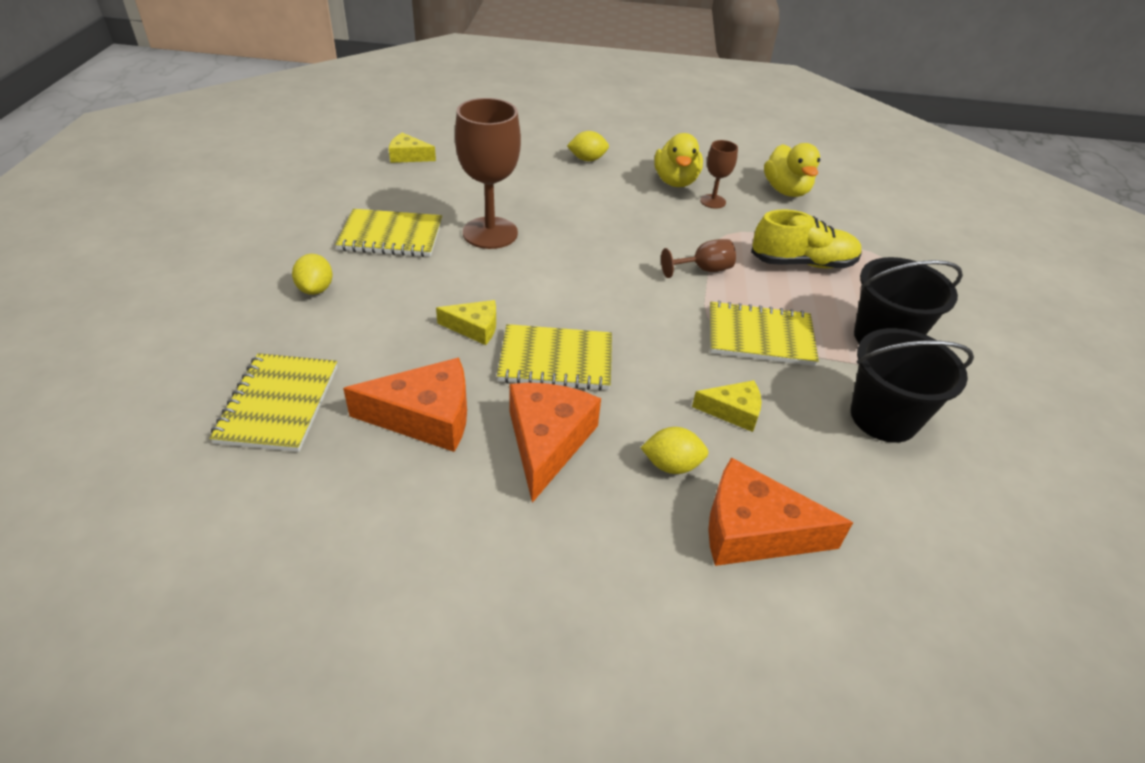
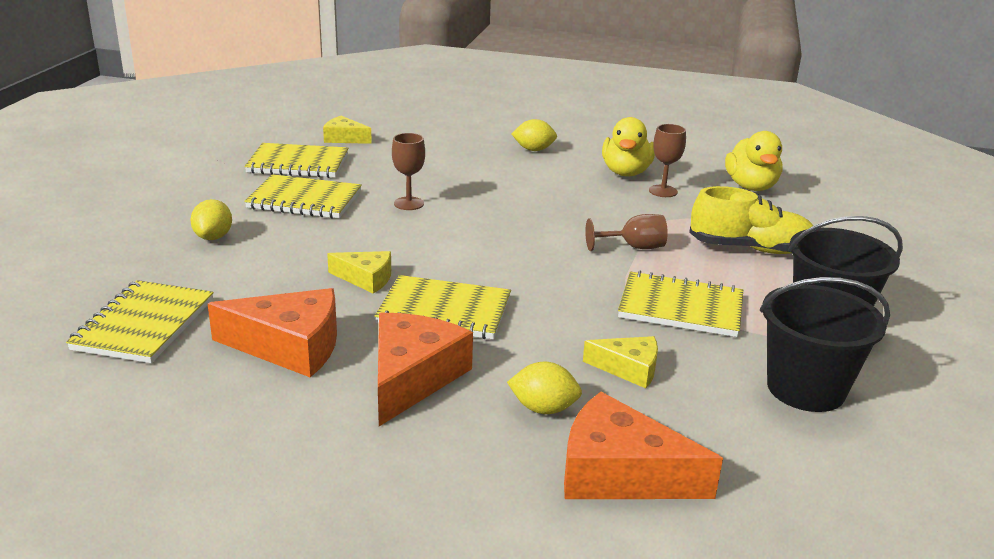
camera: 10 degrees right, 15 degrees down
(372, 191) = (298, 164): none -> yellow notebook
(490, 233) = (409, 203): brown goblet -> brown goblet, size x0.51

